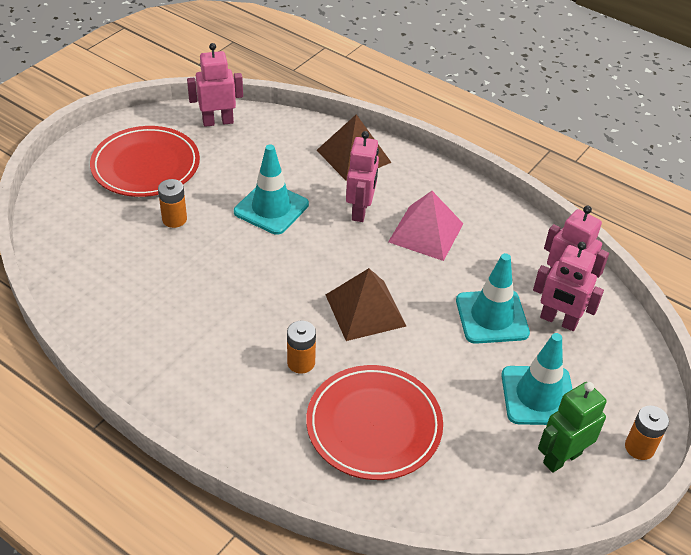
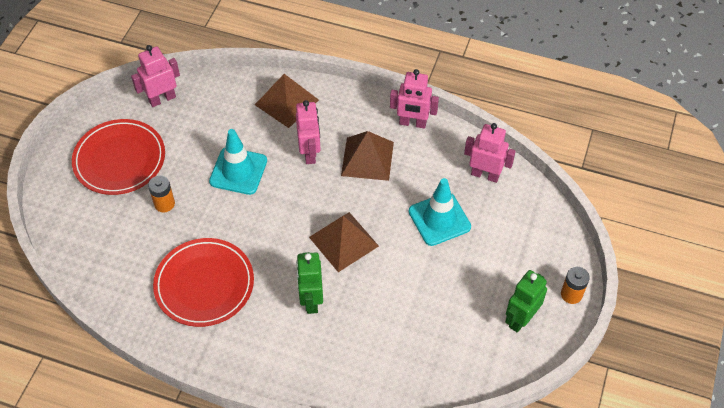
camera: 15 degrees left, 10 degrees up
(301, 362) = (311, 300): orange battery -> green robot
(374, 425) = (382, 334): red plate -> red plate (204, 284)
(426, 232) = (367, 158): pink pyramid -> brown pyramid
(538, 396) = (491, 275): turquoise traffic cone -> none
(558, 321) = (488, 208): pink robot -> pink robot (412, 123)

